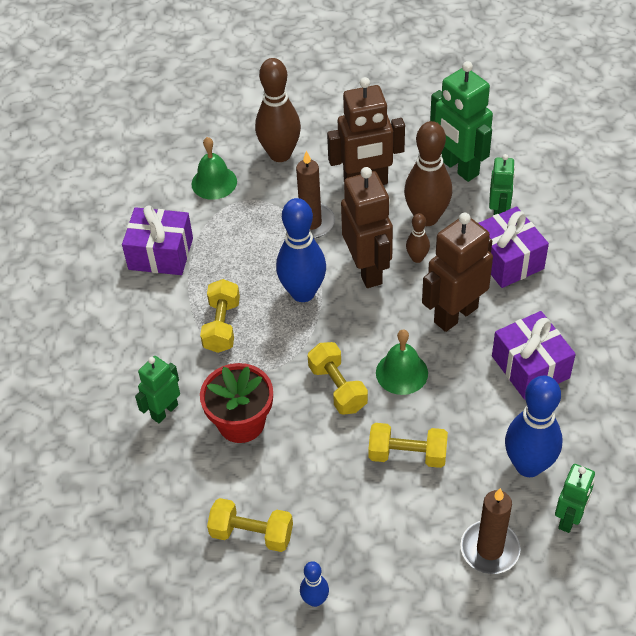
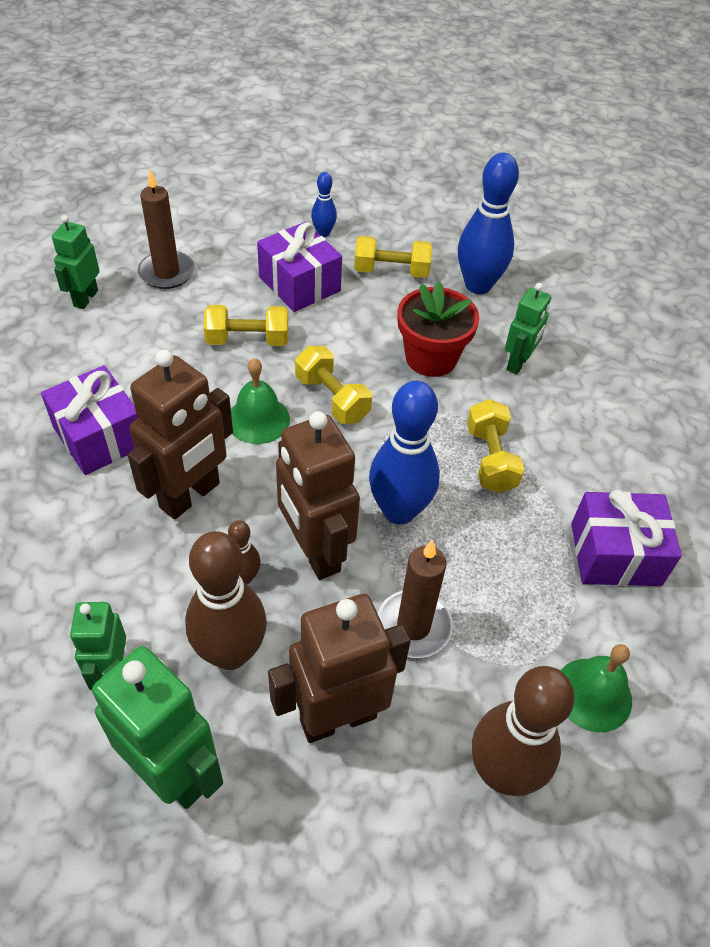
camera: 165 degrees right, 0 degrees up
(507, 260) = (108, 585): purple gift -> purple gift (299, 284)
(528, 465) = (119, 338): blue bowling pin -> blue bowling pin (478, 285)

